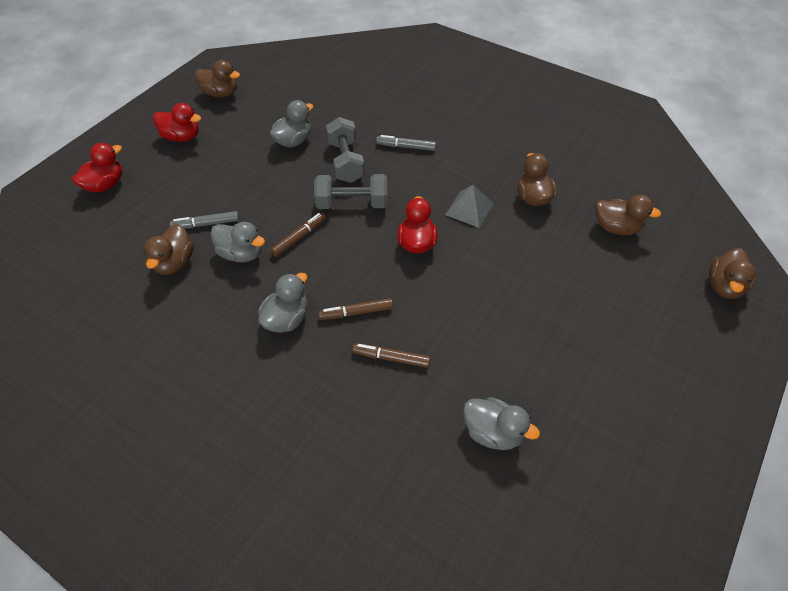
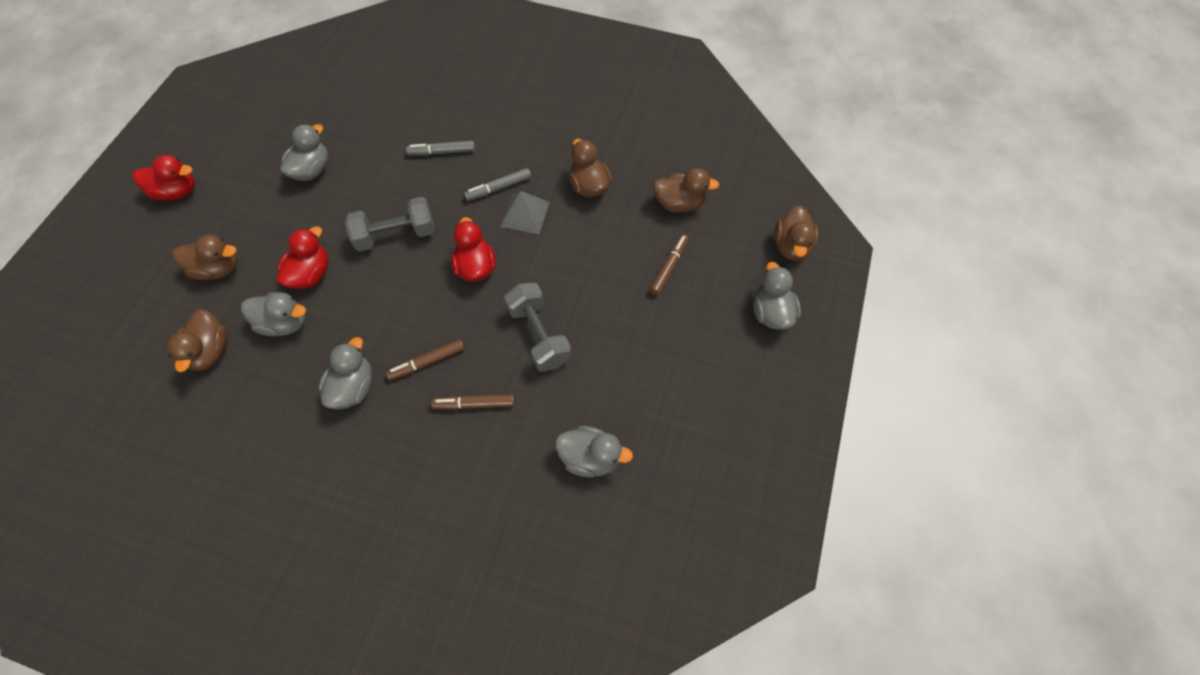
camera: 15 degrees left, 10 degrees up
(105, 185) = (100, 273): red duck -> red duck (311, 274)
(206, 224) = (235, 296): grey marker -> grey marker (498, 188)
(220, 93) = (210, 125): brown duck -> brown duck (218, 269)
(299, 237) = (346, 289): brown marker -> brown marker (669, 267)
(346, 162) = (378, 184): grey dumbbell -> grey dumbbell (539, 335)
(696, 341) = (771, 312): none -> grey duck

